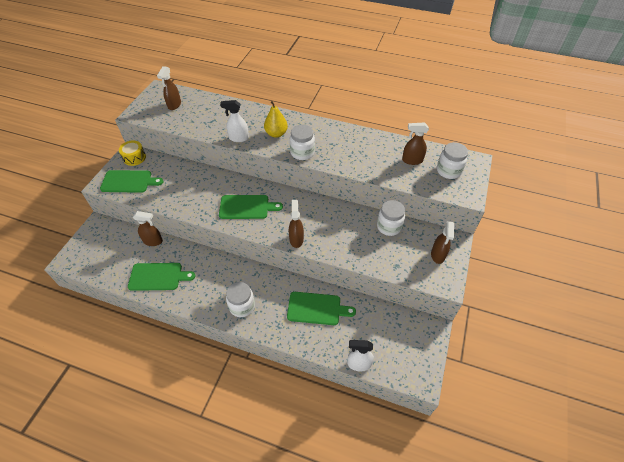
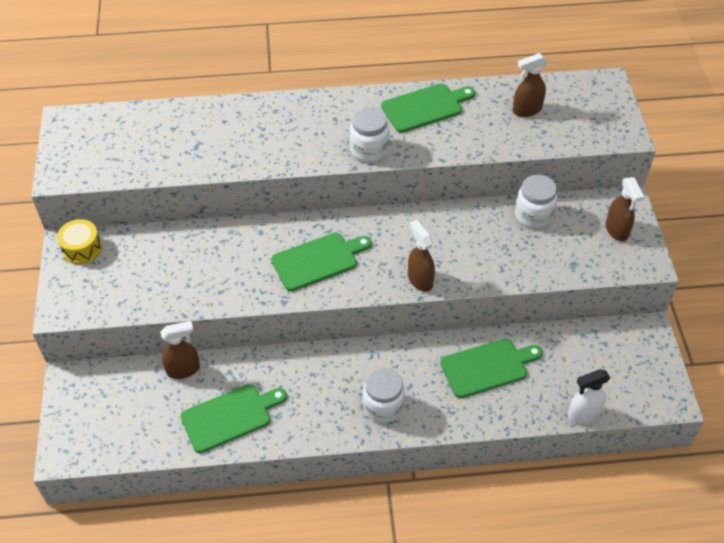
camera: 25 degrees left, 0 degrees up
(129, 181) = (103, 289): green cutting board -> green cutting board (425, 107)
(174, 105) = (115, 139): brown spray bottle -> none
(238, 138) = (259, 159): white spray bottle -> none
(276, 134) = (311, 133): yellow pear -> none
(448, 171) = (582, 109): white jar -> none

